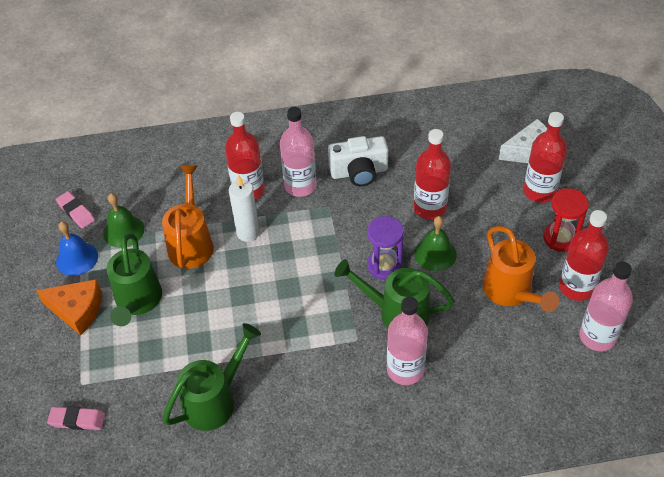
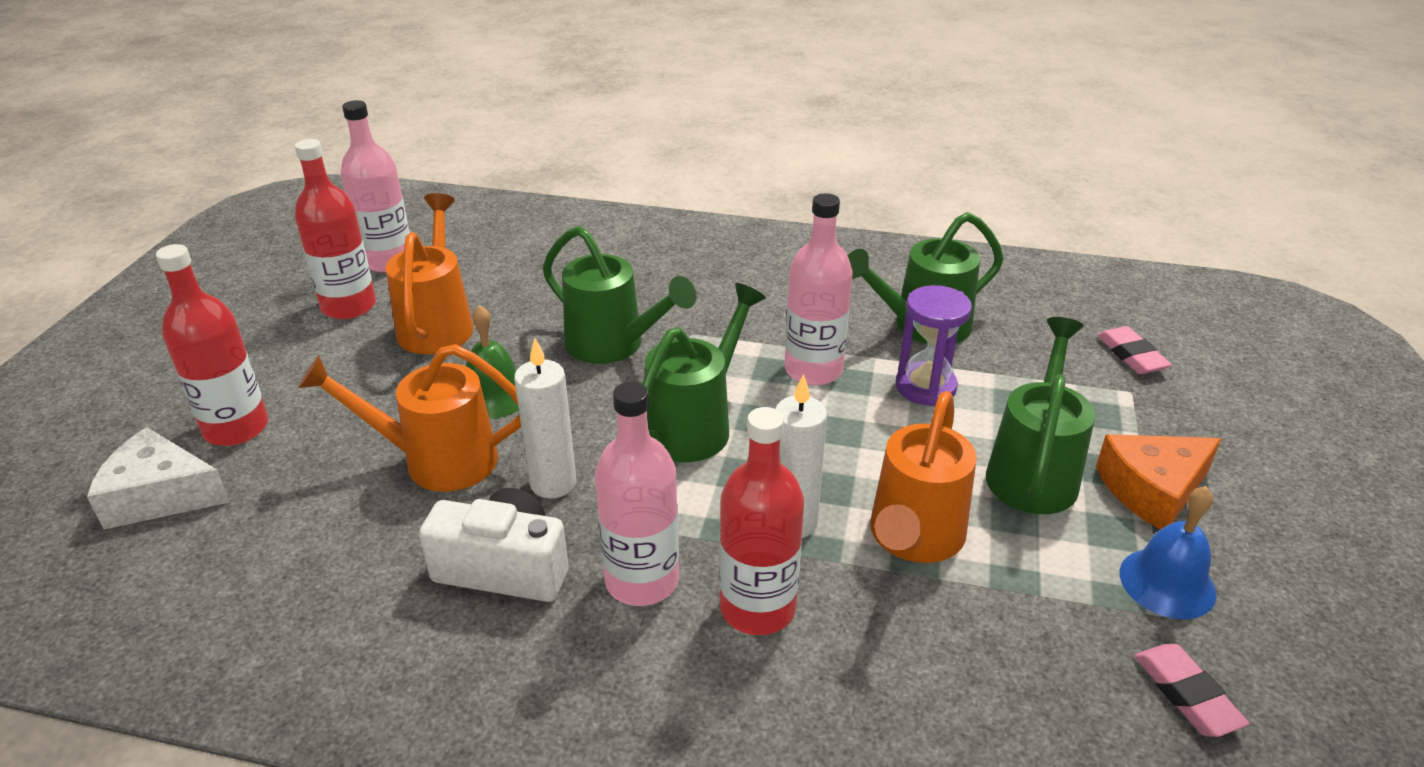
camera: 160 degrees left, 15 degrees down
(77, 310) = (1152, 490): orange cheese -> orange cheese turned 60 degrees counterclockwise
(77, 420) = (1131, 355): pink eraser -> pink eraser turned 45 degrees clockwise
(123, 231) = (1061, 609): green bell -> none
(319, 272) = (695, 424): none -> green watering can
(367, 215) = (553, 483): none -> white candle
(384, 265) = (585, 403): purple hourglass -> purple hourglass (925, 387)
(405, 370) = (649, 292): pink bottle -> pink bottle (813, 370)
(430, 208) = (436, 460): red bottle -> orange watering can
(560, 238) = (294, 360): red hourglass -> none

